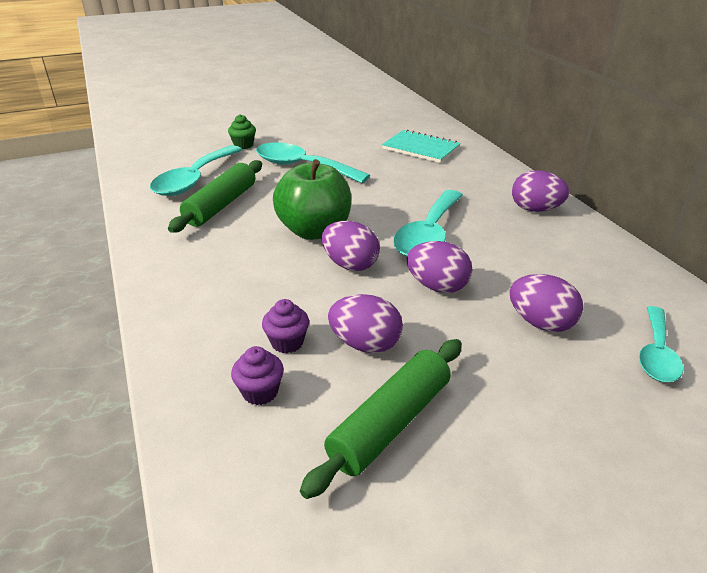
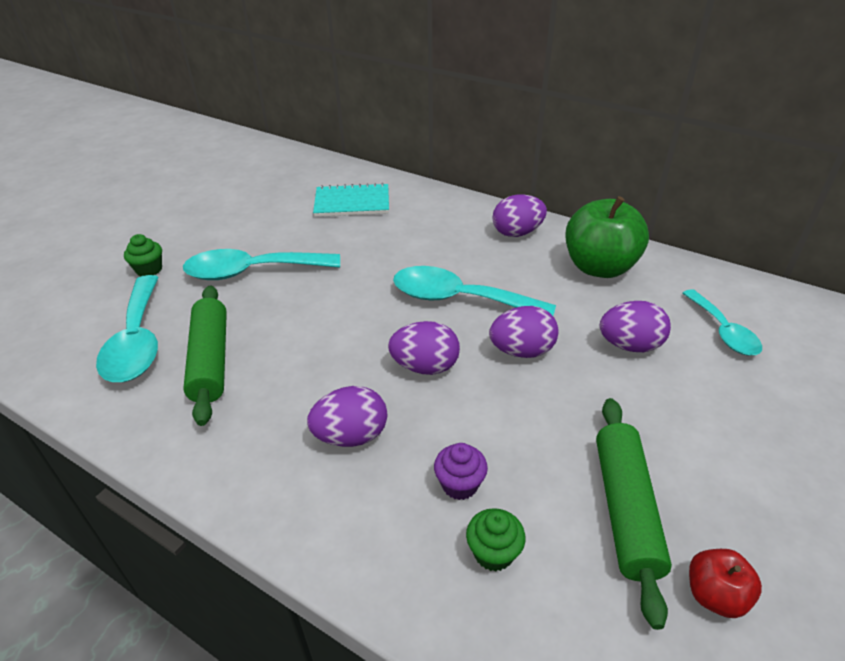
camera: 35 degrees left, 5 degrees up
(260, 392) = (493, 553): purple cupcake -> green cupcake
(314, 231) = (349, 344): green apple -> green apple (599, 267)
(365, 344) = (527, 444): purple egg -> purple egg (351, 436)
(391, 518) = (715, 595): none -> red apple
(428, 235) = (459, 299): turquoise spoon -> turquoise spoon turned 120 degrees clockwise

